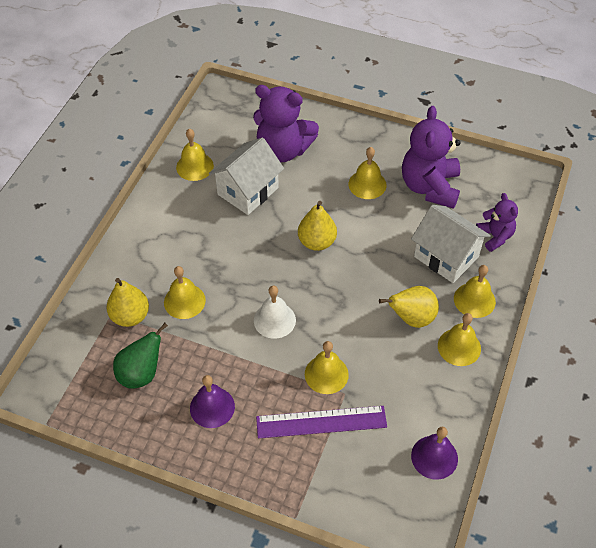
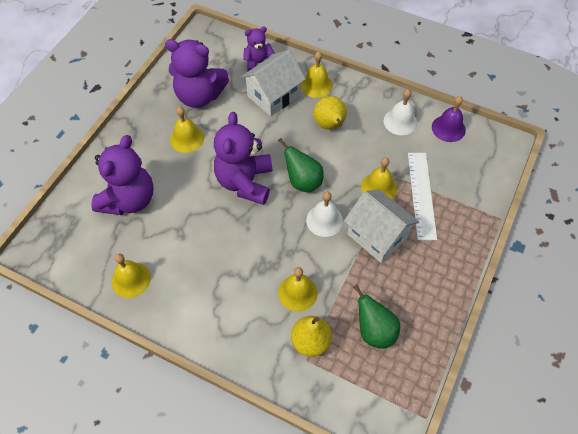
camera: 85 degrees left, 5 degrees up
(212, 407) = (408, 273): purple bell -> none
(248, 191) = (174, 233): white house -> white house (377, 236)
(317, 242) = (245, 182): yellow pear -> purple teddy bear
(321, 422) = (421, 195): purple ruler -> white ruler
(324, 296) = (303, 181): none -> green pear
(434, 397) = (400, 121): none -> white bell
(459, 347) = (357, 100): yellow bell -> none

